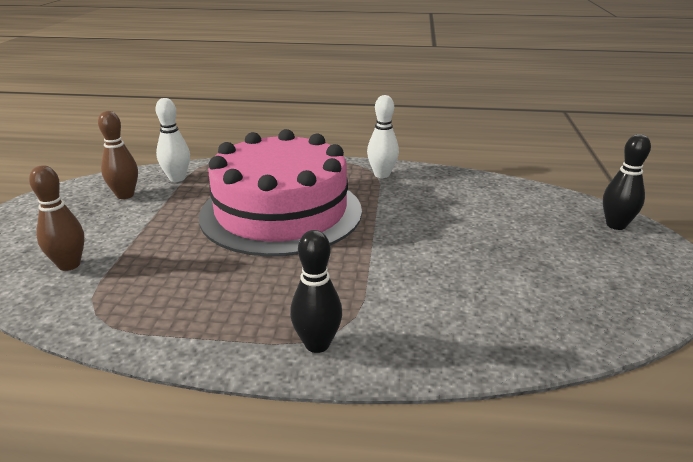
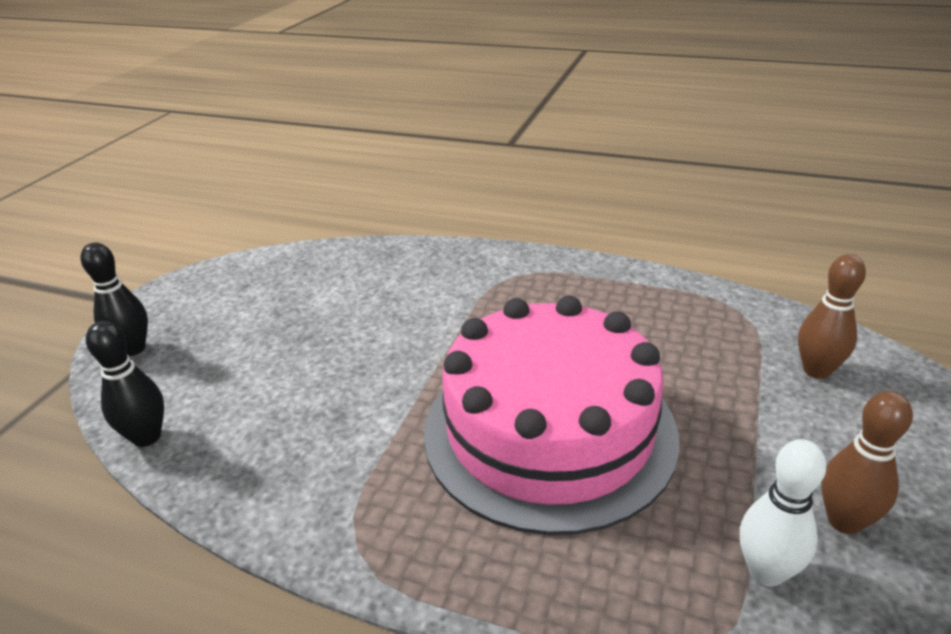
camera: 165 degrees left, 5 degrees up
(317, 344) = (532, 268): black bowling pin -> black bowling pin (147, 437)
(382, 174) = (343, 514): white bowling pin -> none

